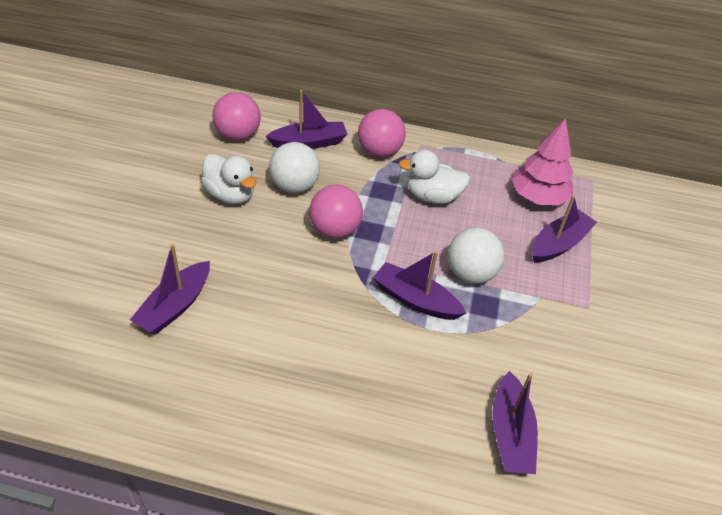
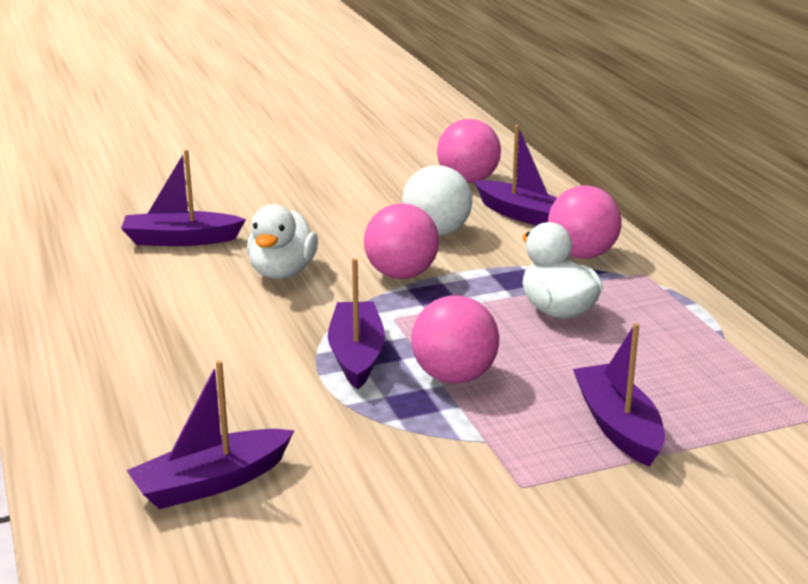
camera: 60 degrees right, 20 degrees down
(230, 195) = (370, 209): white duck -> white duck (282, 272)
(470, 274) = (454, 377): white ball -> pink ball
(538, 197) = (691, 383): pink tree -> none
(559, 244) = (618, 426): purple boat -> purple boat turned 120 degrees counterclockwise

